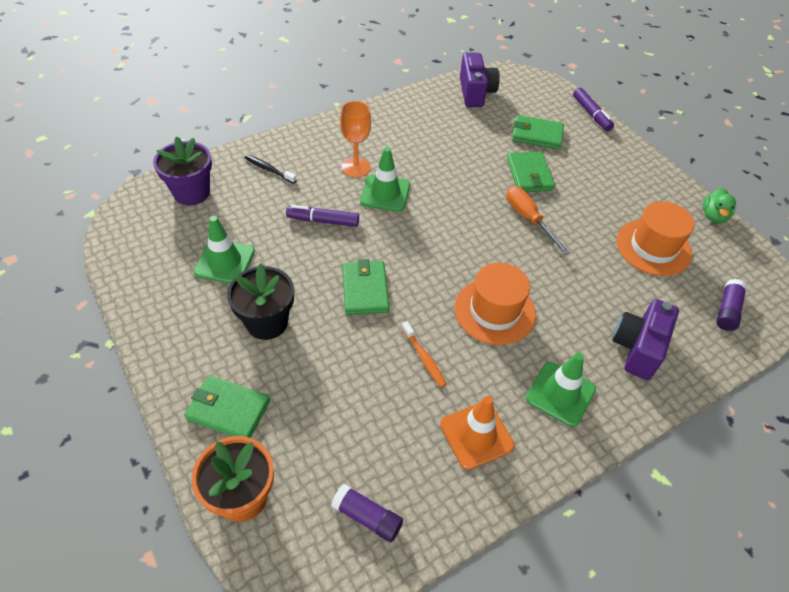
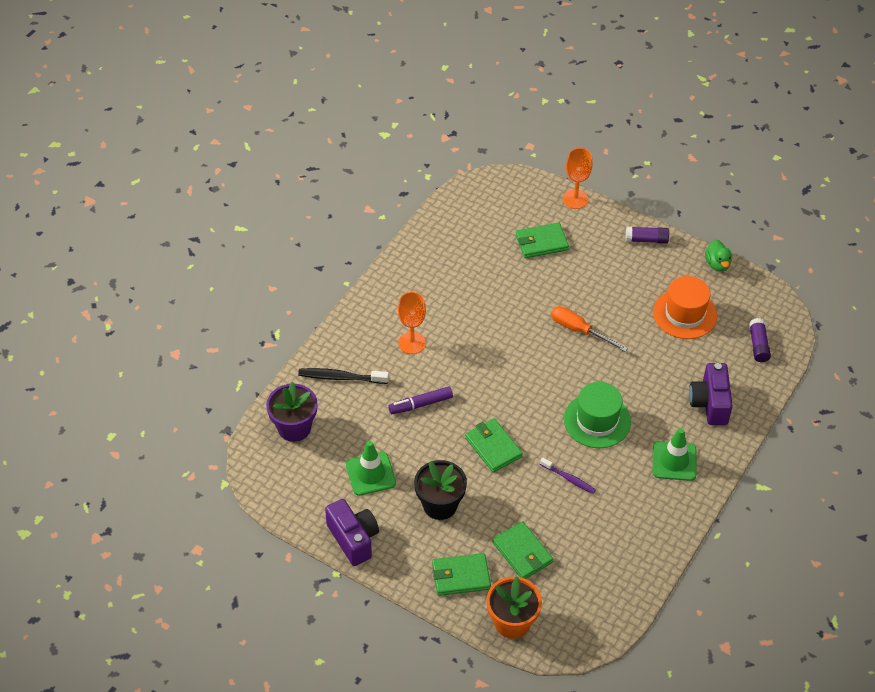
camera: 25 degrees left, 0 degrees up
(269, 169) = (341, 377): black toothbrush -> black toothbrush, size x1.51
(367, 517) = (597, 596): purple glue stick -> purple glue stick (646, 240)
(385, 193) = (452, 357): green traffic cone -> none
(424, 358) = (569, 479): orange toothbrush -> purple toothbrush
(475, 93) = (463, 218): purple camera -> purple camera (353, 539)
(476, 435) = (635, 514): orange traffic cone -> none
(494, 311) = (597, 420): orange hat -> green hat
(529, 174) = (557, 287): green wallet -> green wallet (522, 552)
(591, 114) = (575, 199): purple marker -> orange goblet

